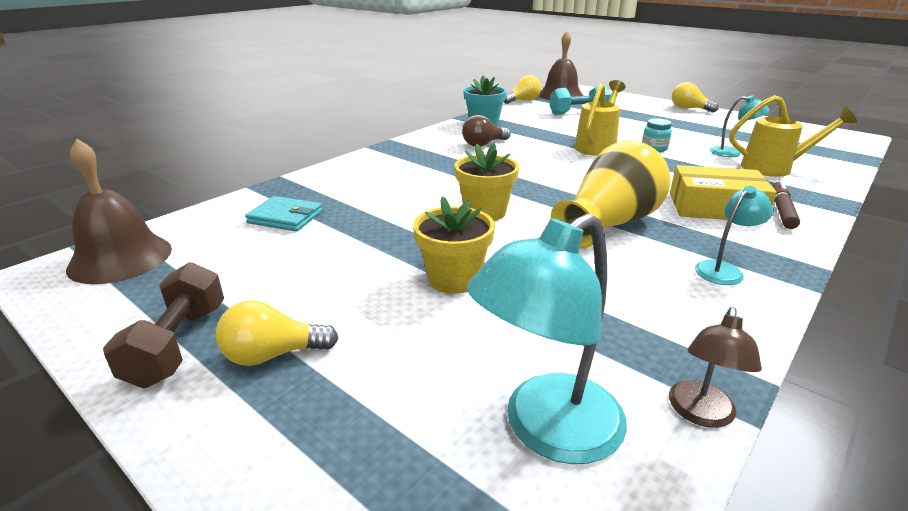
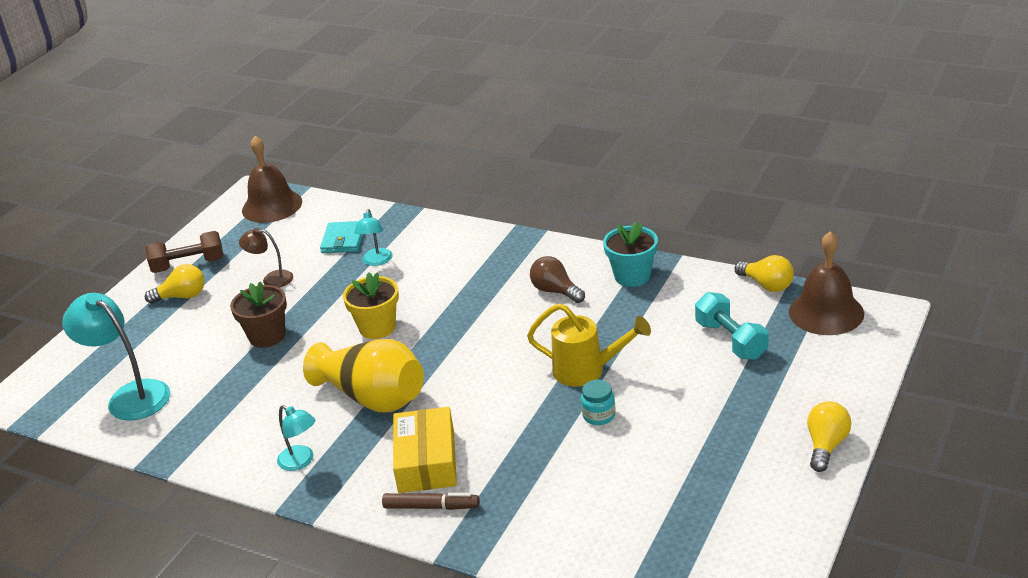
camera: 80 degrees right, 5 degrees up
(273, 355) = (182, 296): yellow light bulb -> yellow light bulb turned 105 degrees clockwise
(454, 279) = (267, 336): yellow flower pot -> brown flower pot
(700, 414) = (142, 446): brown lamp -> brown lamp (271, 279)
(732, 153) = (611, 481): turquoise lamp -> turquoise lamp (376, 261)
(774, 168) = (565, 514): yellow watering can -> none

